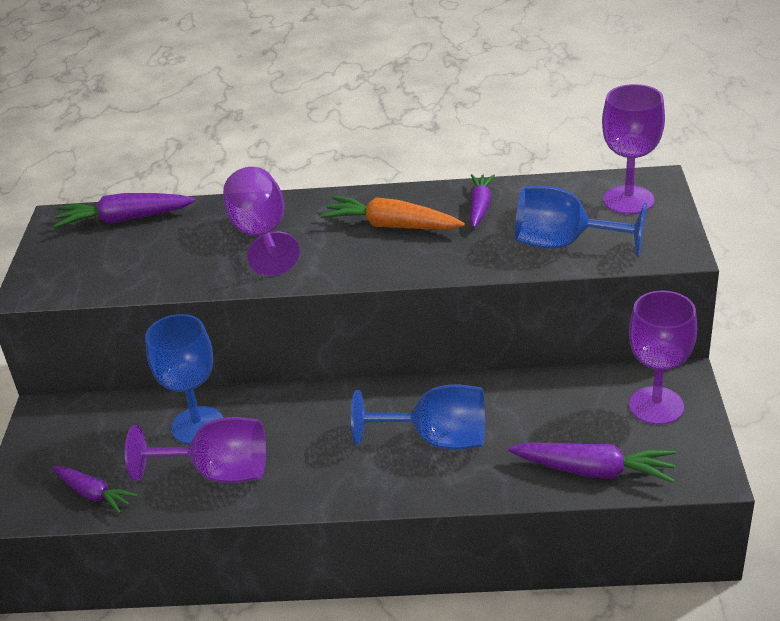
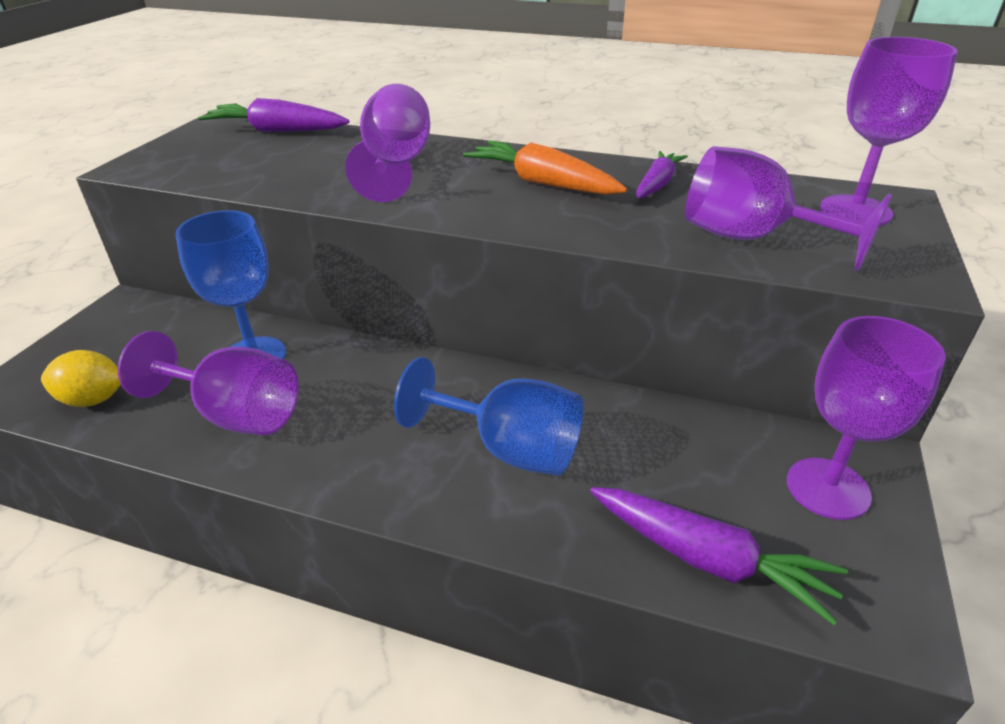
camera: 15 degrees right, 0 degrees up
(93, 494) = (93, 400): purple carrot -> yellow lemon
(563, 244) = (750, 239): blue goblet -> purple goblet

